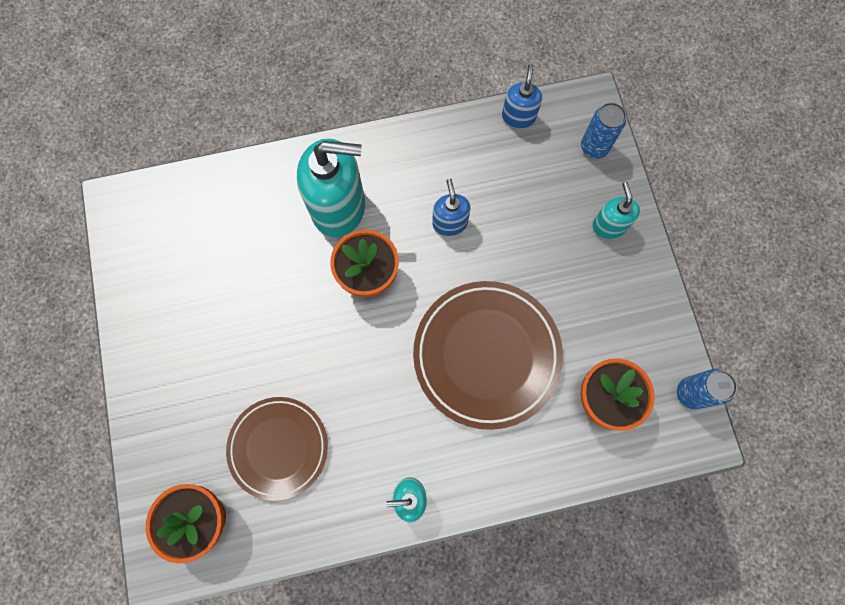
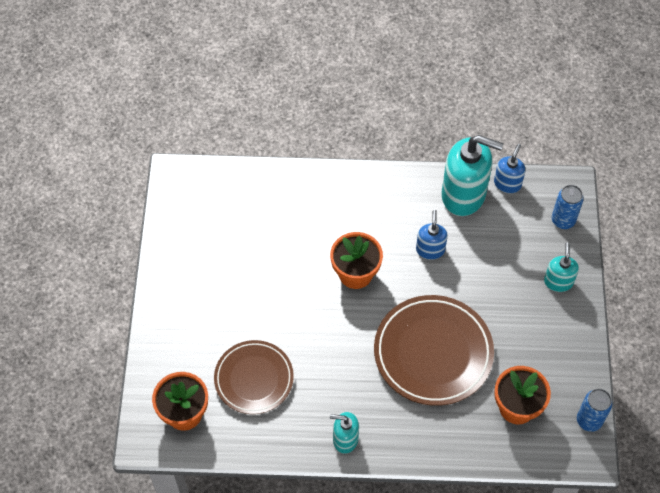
camera: 15 degrees right, 15 degrees down
(339, 207) = (345, 218): turquoise soap dispenser -> turquoise soap dispenser (464, 195)

